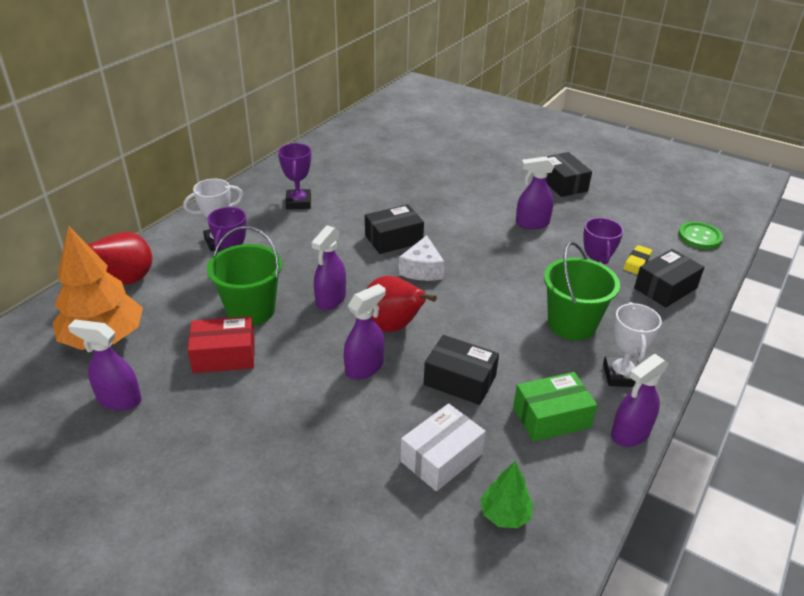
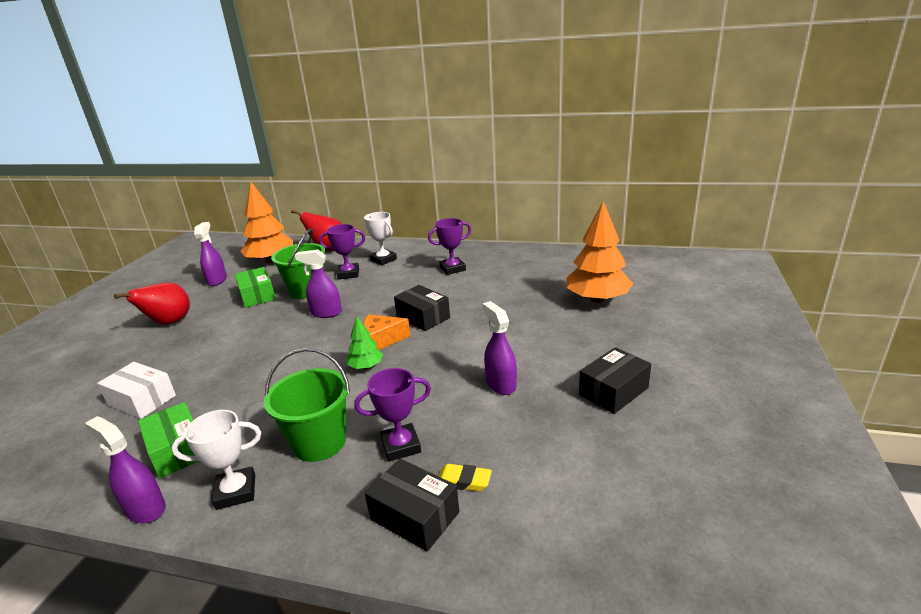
camera: 75 degrees right, 10 degrees down
(224, 355) = (257, 296): red box -> green box
(364, 368) = (246, 345): purple spray bottle -> none
(393, 327) = (297, 345): red pear -> red pear (169, 323)
(422, 269) = (382, 340): white cheese -> orange cheese
(432, 152) = (597, 299): none -> orange tree
(459, 380) = (230, 390): black box -> none
(505, 514) = (72, 443): green tree -> green tree (366, 366)
(699, 237) = (574, 547): green button -> none

